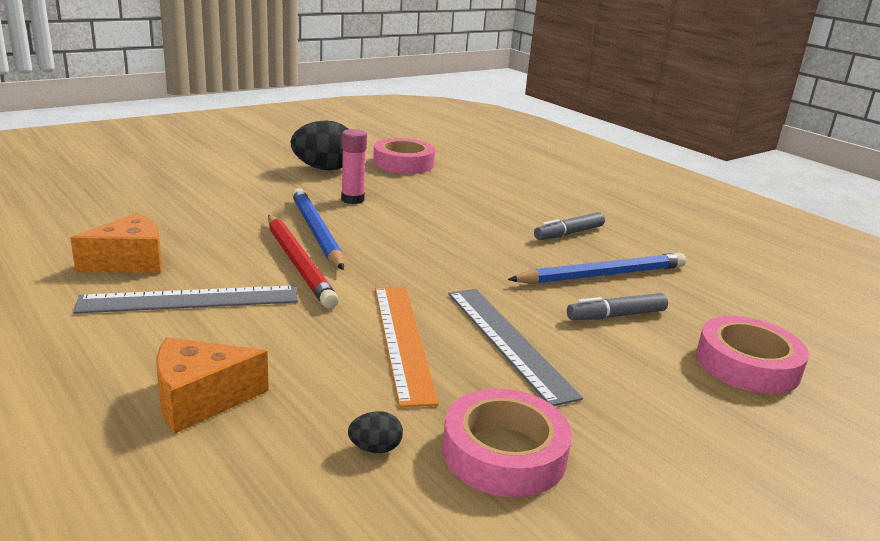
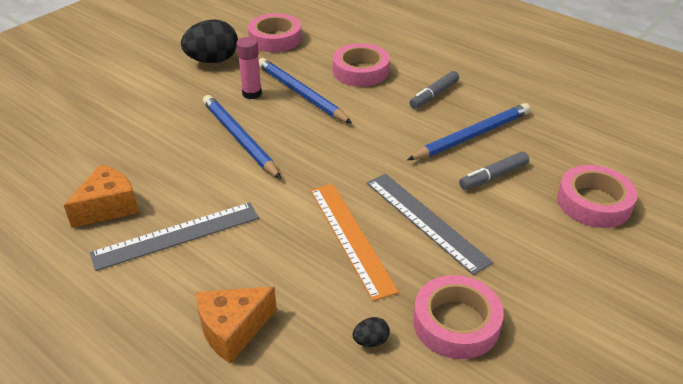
camera: 10 degrees left, 15 degrees up
(298, 263) = (241, 177): red pencil -> none
(409, 208) = (301, 94): none -> blue pencil
(489, 201) = (360, 71): none -> pink tape

